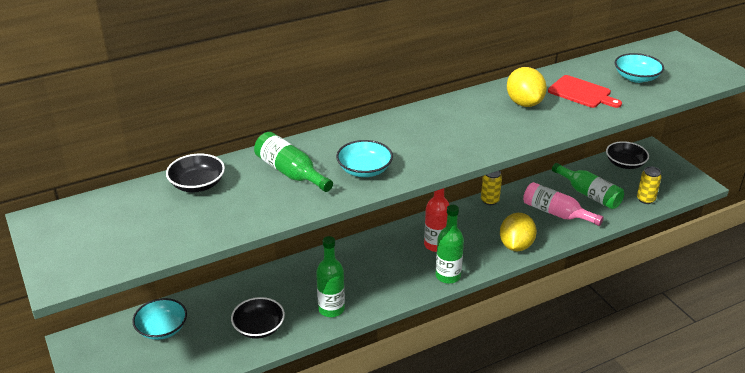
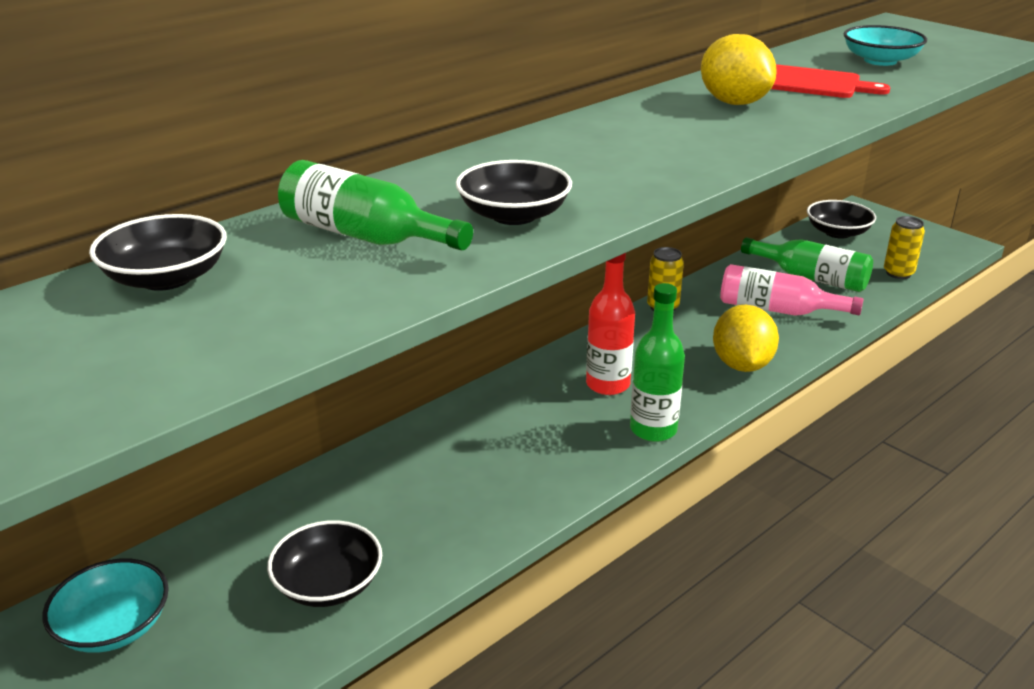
camera: 15 degrees left, 5 degrees down
(331, 309) = (463, 523): green bottle -> none
(364, 170) = (514, 215): turquoise bowl -> black bowl

